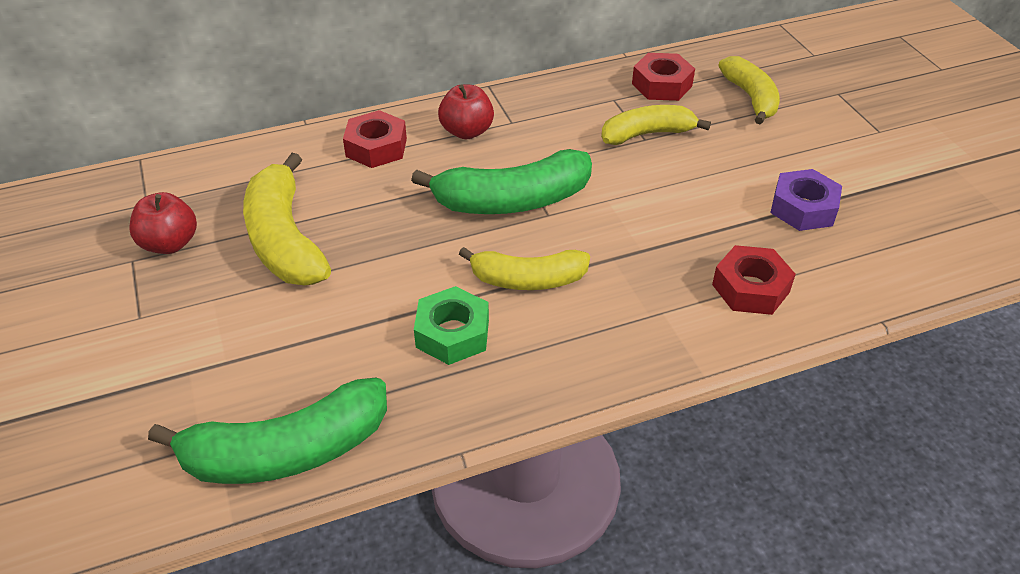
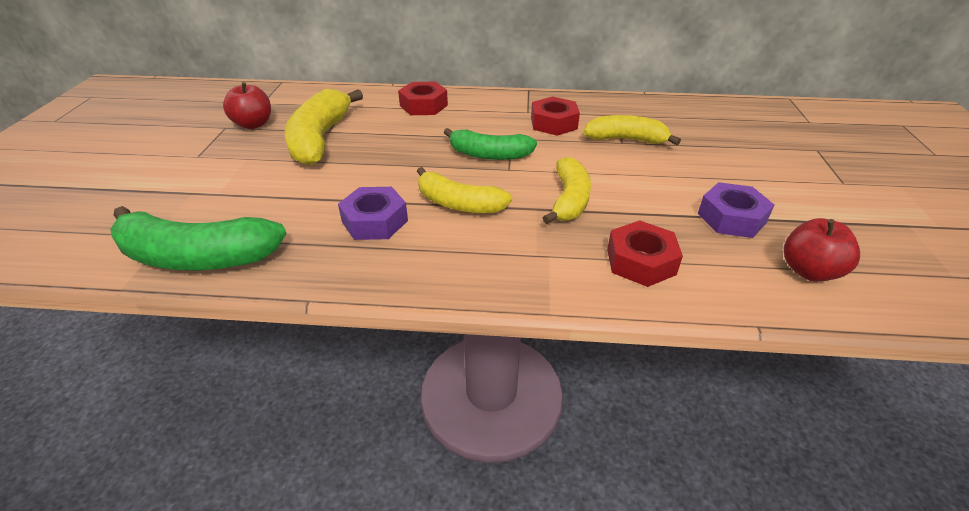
camera: 25 degrees right, 5 degrees down
(452, 333) = (375, 221): green nut -> purple nut
(467, 131) = (491, 110): red apple -> red apple (809, 271)
(512, 201) = (489, 155): green banana -> green banana, size x0.66
(662, 85) = (660, 114): red nut -> red nut (554, 123)
(751, 97) = (732, 136): yellow banana -> yellow banana (569, 200)

